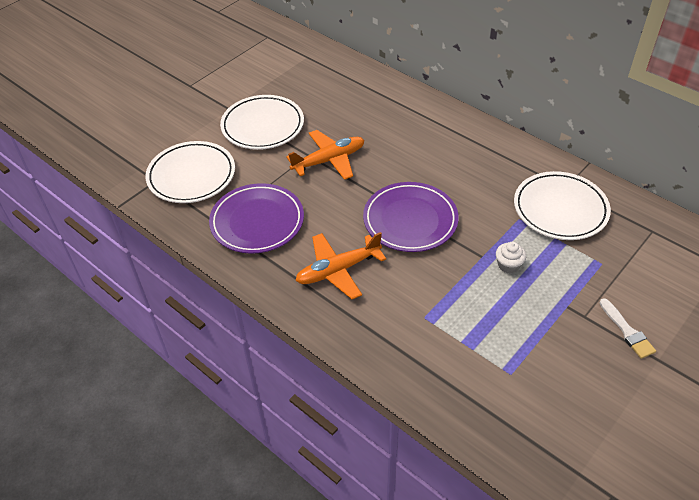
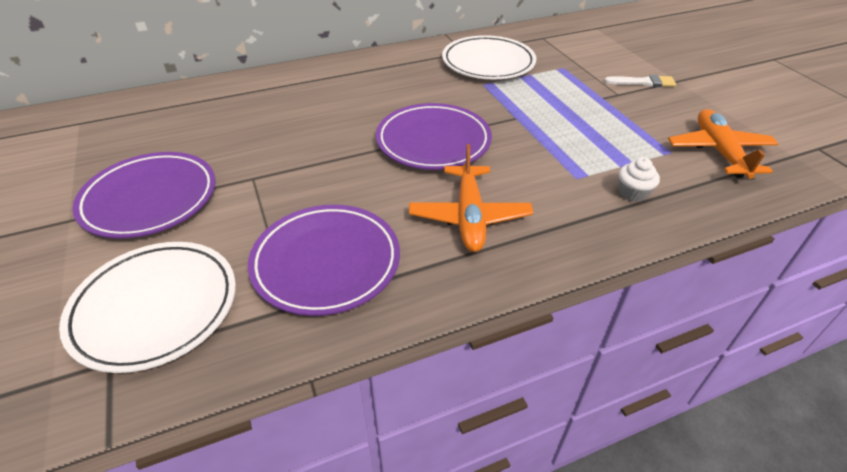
camera: 65 degrees left, 5 degrees down
(263, 126) = (150, 199): white plate -> purple plate
(329, 160) = (282, 165): orange plane -> orange plane (718, 151)
(508, 265) = (537, 108): white cupcake -> white cupcake (632, 193)

